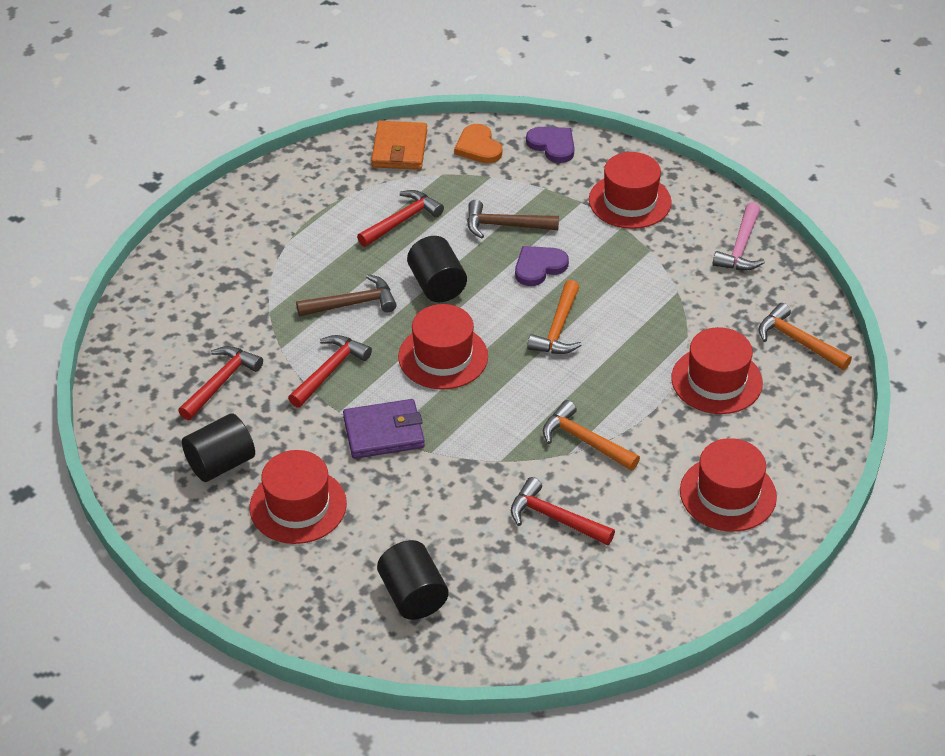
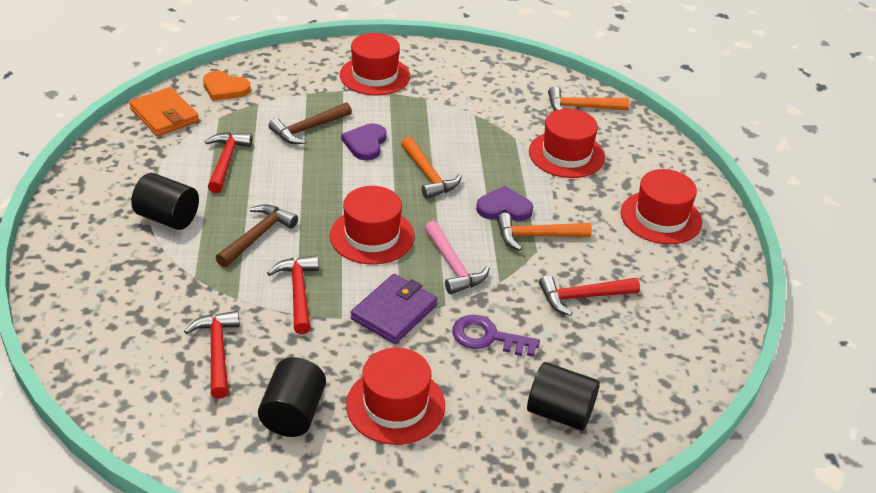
camera: 45 degrees left, 5 degrees down
(432, 500) = (488, 337): none -> purple key
(437, 285) = (307, 191): black cylinder -> black cylinder (168, 218)
(552, 145) = (278, 65): purple heart -> purple heart (504, 207)
(741, 247) = (479, 71): pink hammer -> pink hammer (453, 266)

